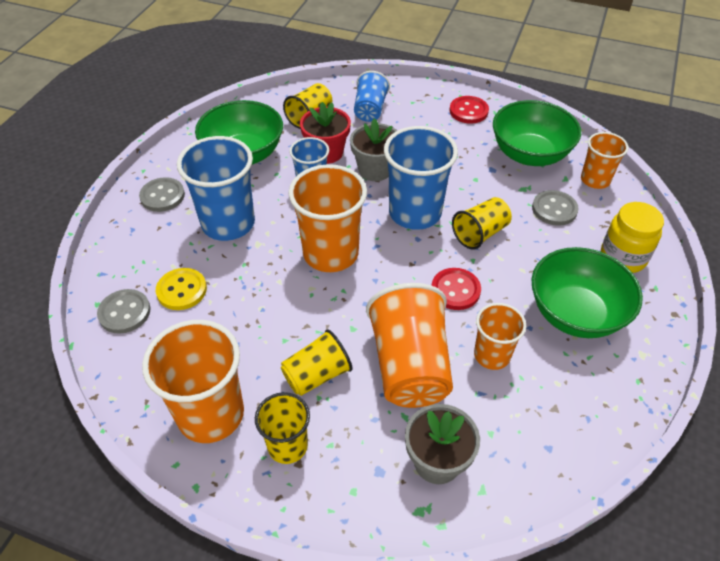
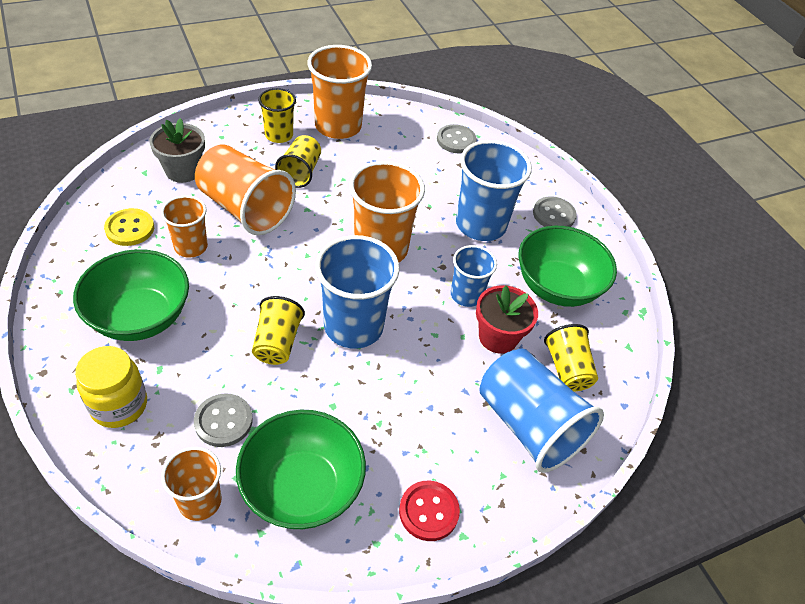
camera: 130 degrees right, 0 degrees up
(182, 290) = (443, 168): yellow button -> yellow button (130, 228)
(370, 110) = (528, 425): blue cup -> blue cup, size x1.71
(375, 170) = (435, 348): grey flower pot -> none
(455, 290) = (257, 278): red button -> none

